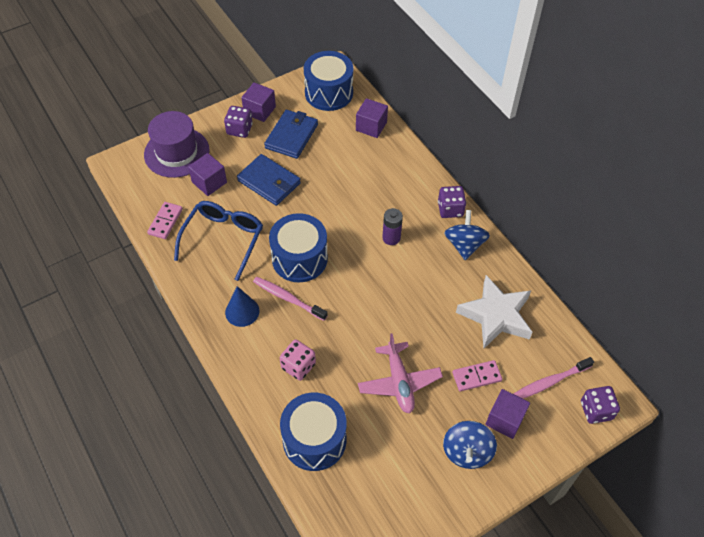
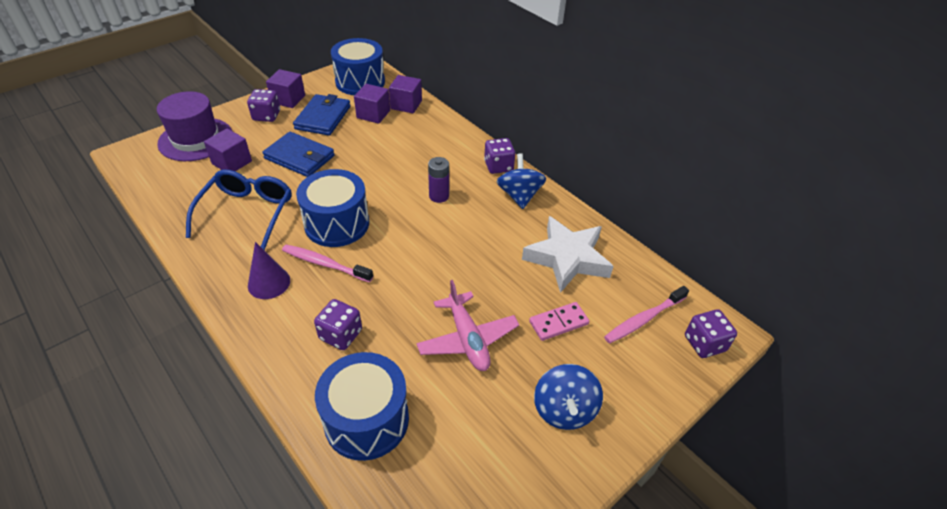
camera: 10 degrees left, 10 degrees down
(165, 221) = (178, 202): pink domino -> none
(242, 311) = (269, 283): blue cone -> purple cone
(298, 366) = (341, 335): pink dice -> purple dice
(505, 420) = (602, 366): purple cube -> purple cube (373, 114)

